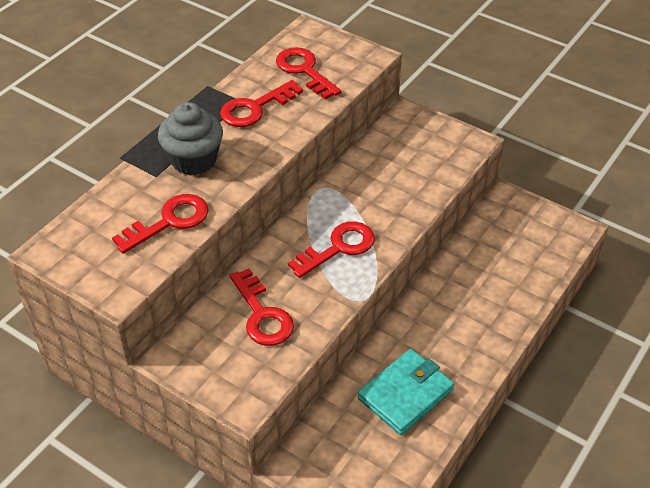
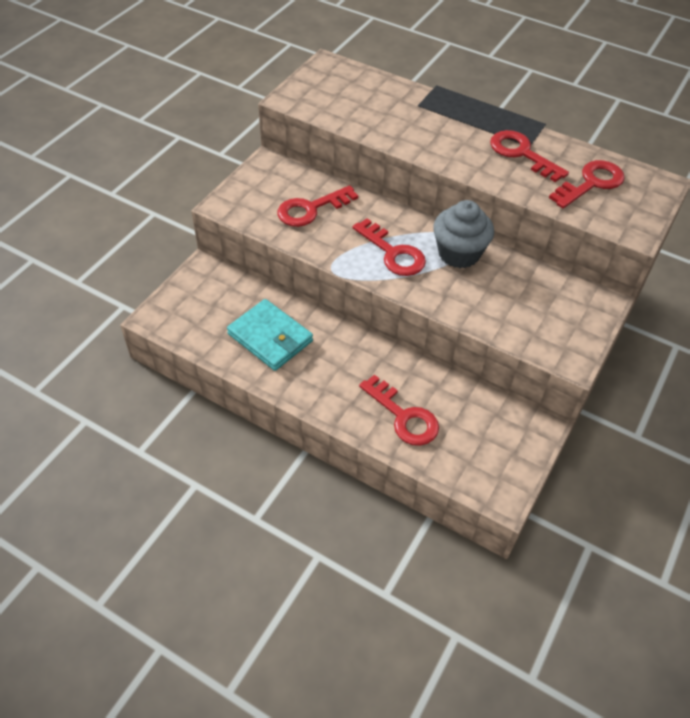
camera: 85 degrees right, 5 degrees up
(169, 221) = (365, 116): red key -> red key (403, 416)
(193, 160) = (441, 123): grey cupcake -> grey cupcake (459, 253)

